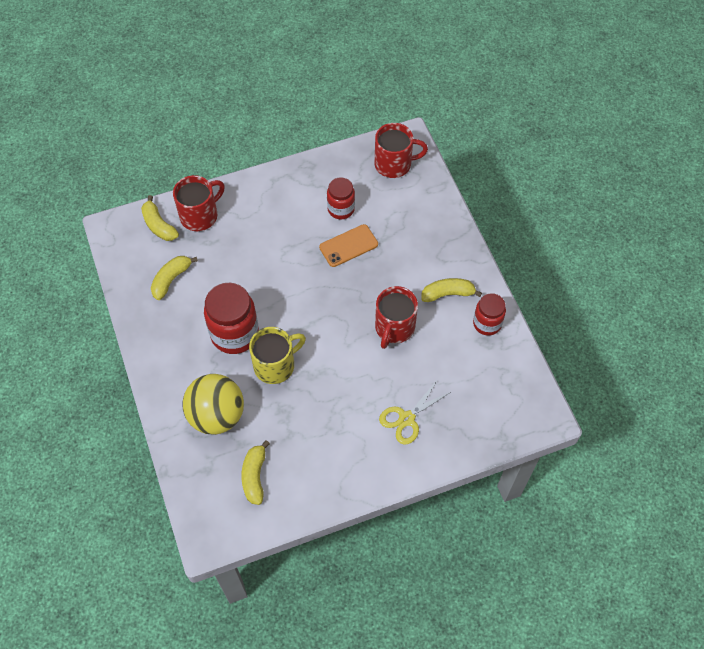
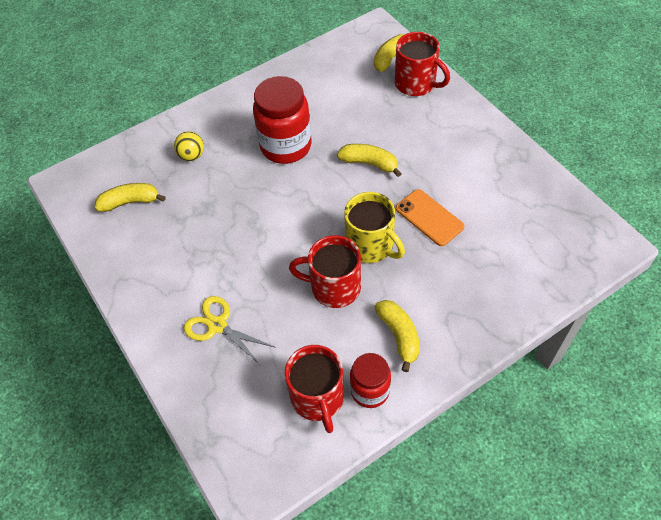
camera: 80 degrees right, 5 degrees down
(171, 279) = (333, 83): yellow banana -> yellow banana (369, 163)
(217, 415) = (192, 156): yellow ball -> yellow ball, size x0.48
(275, 365) = (258, 188): yellow mug -> yellow mug (371, 245)
(341, 209) = (476, 199): red jar -> none
(394, 164) = (568, 237): red mug -> red mug (318, 398)

